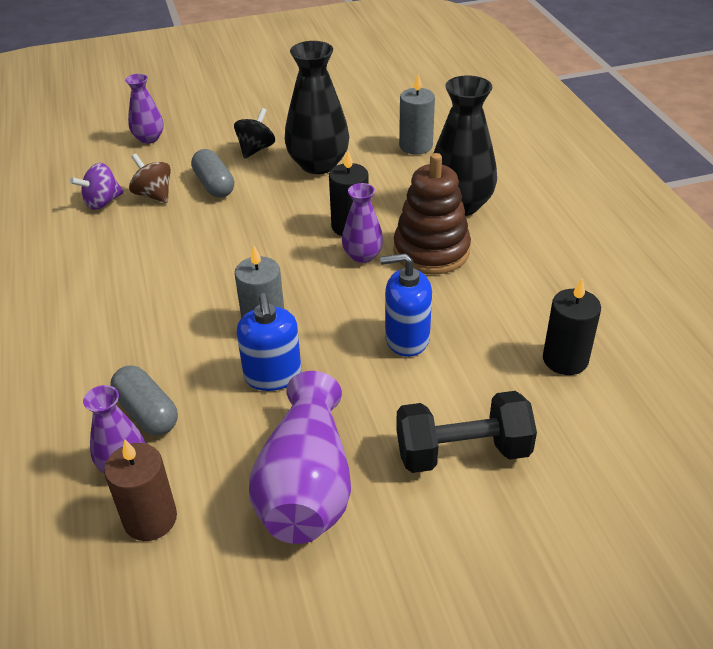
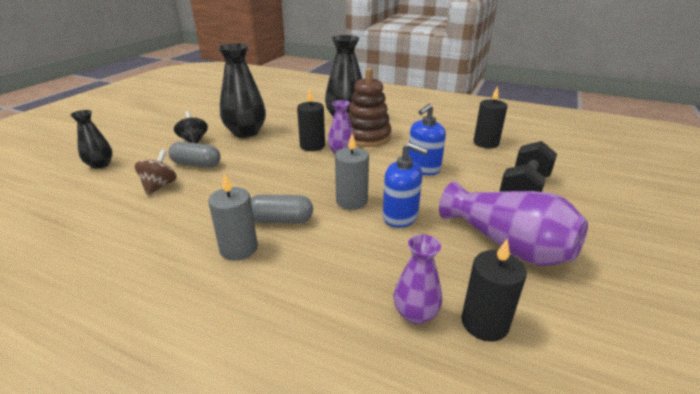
camera: 50 degrees left, 10 degrees down
(102, 202) = (122, 207): purple spinning top -> none
(147, 412) = (373, 279): grey capsule -> grey capsule (281, 220)
(149, 138) = (100, 165): purple vase -> black vase
(150, 519) = (484, 323): brown candle -> black candle
(154, 195) = (159, 186): brown spinning top -> brown spinning top turned 105 degrees clockwise
(416, 146) = (283, 109): grey candle -> grey candle (239, 248)

